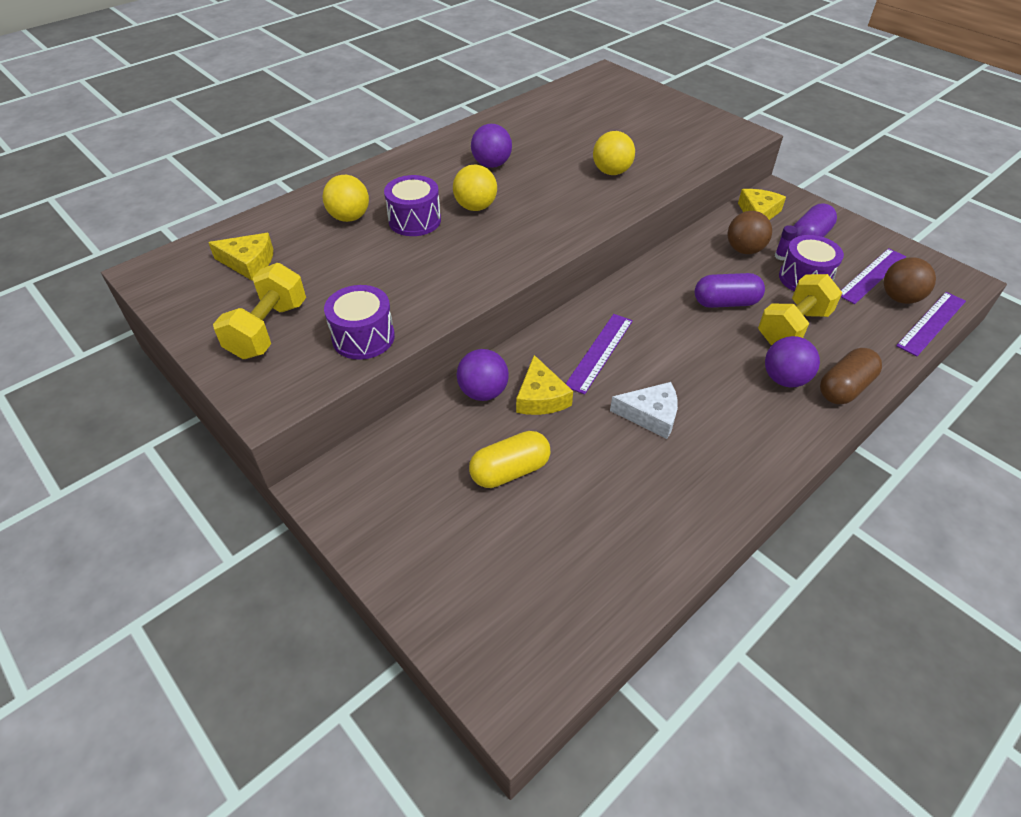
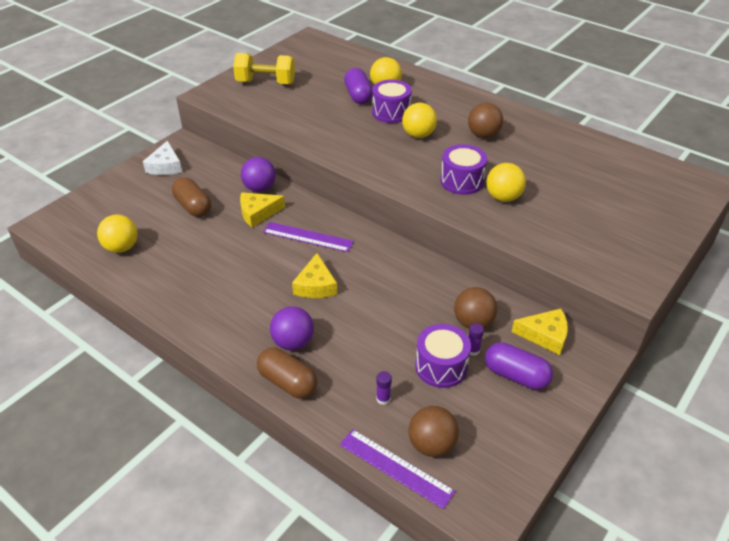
camera: 80 degrees right, 5 degrees down
(249, 262) = (326, 64): yellow cheese -> yellow cheese (316, 285)
(363, 337) = (263, 113): purple drum -> purple drum (462, 181)
(491, 164) = (483, 135): purple ball -> brown ball
(510, 471) = (193, 206): yellow capsule -> brown capsule
(598, 564) = (122, 248): none -> yellow ball
(650, 415) = (245, 265): white cheese -> white cheese (165, 166)
(725, 303) = (386, 308): purple capsule -> purple capsule (358, 96)
(792, 327) = (362, 352): yellow dumbbell -> none
(852, 321) = (383, 399): none -> purple glue stick
(871, 275) = (465, 424): purple ruler -> none

